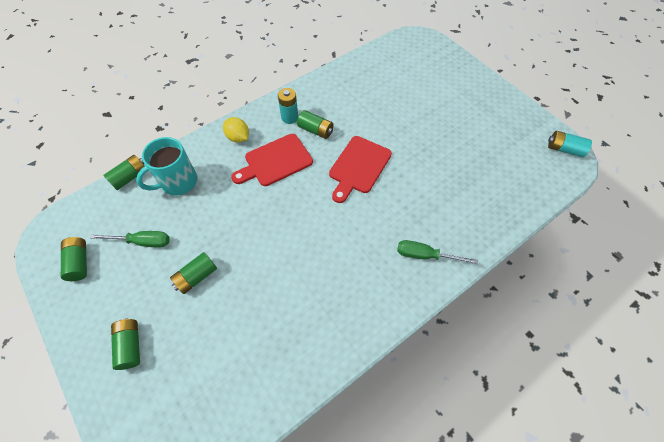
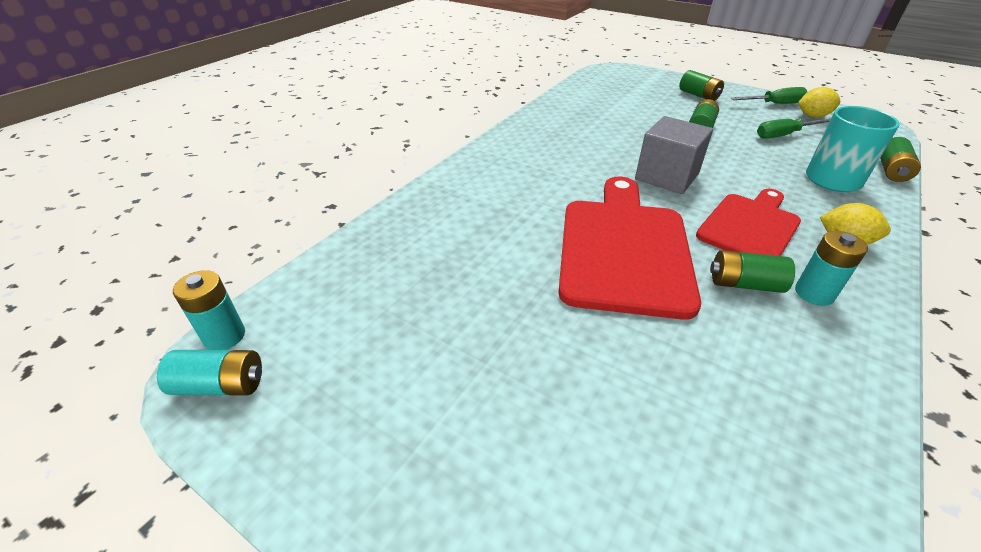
camera: 160 degrees right, 20 degrees down
(79, 262) = (812, 116): green battery -> yellow lemon
(284, 219) = (666, 176): none -> grey cube
(358, 167) = (624, 249): red cutting board -> red cutting board, size x1.55
(425, 255) = (477, 184): green screwdriver -> green screwdriver (774, 104)
(572, 172) = (224, 336): none -> turquoise battery

